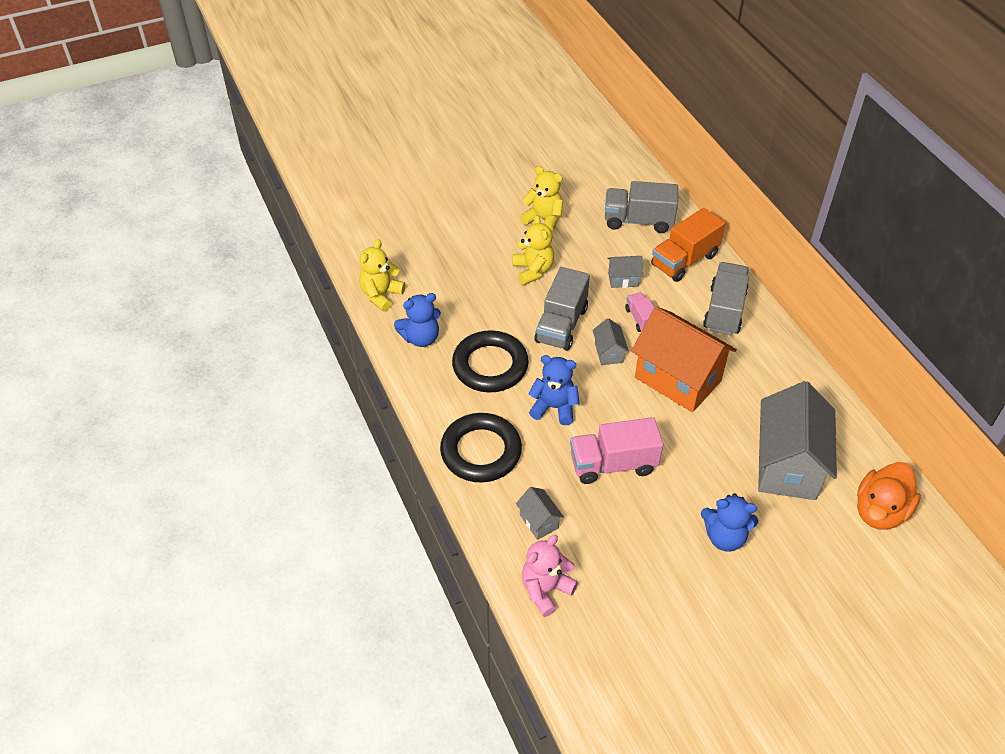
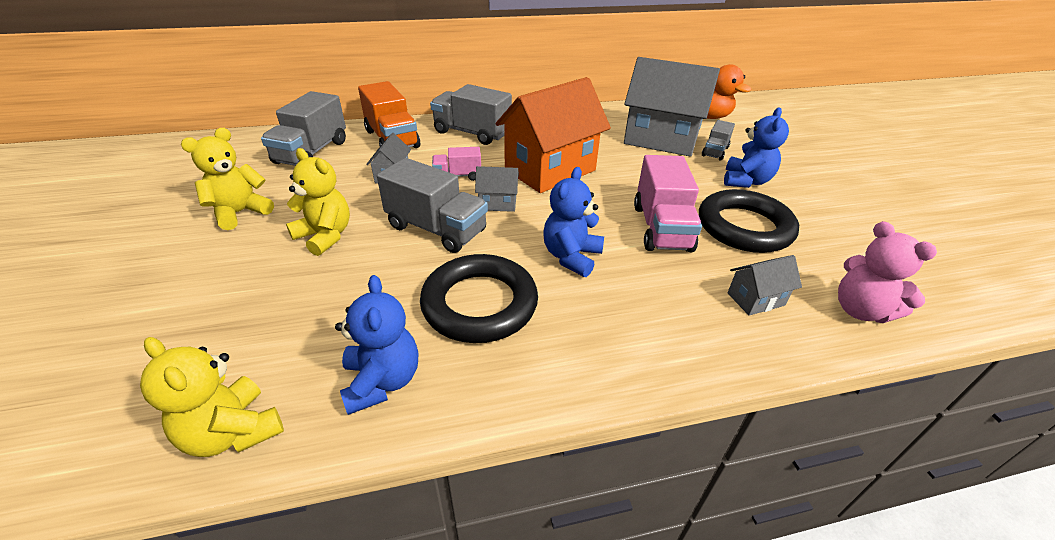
camera: 80 degrees left, 10 degrees down
(481, 451) = (640, 338): black ring -> black ring (744, 227)
(533, 270) = (325, 236): yellow teddy bear -> yellow teddy bear turned 45 degrees clockwise
(781, 515) = (715, 151): none -> grey truck

